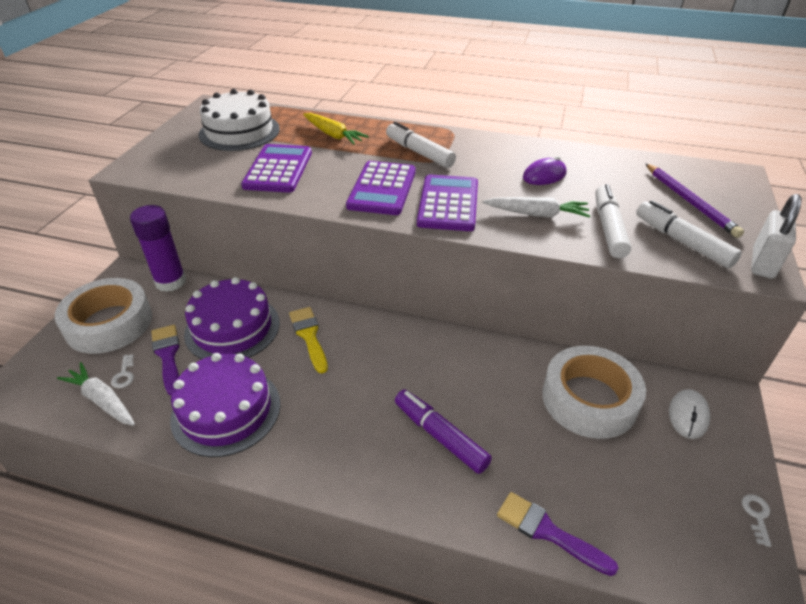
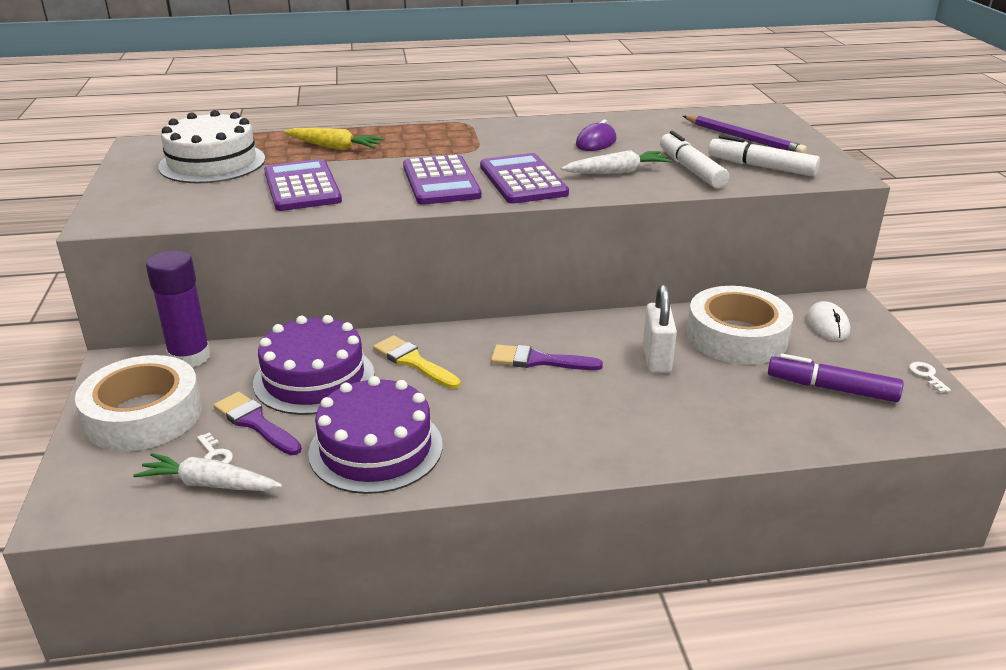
camera: 25 degrees left, 10 degrees down
(419, 152) = (449, 146): white marker -> none
(440, 436) = (623, 402): purple marker -> purple marker (832, 388)
(548, 532) = (775, 438): purple brush -> purple brush (538, 360)
(762, 263) = (836, 168): white padlock -> white padlock (656, 359)

